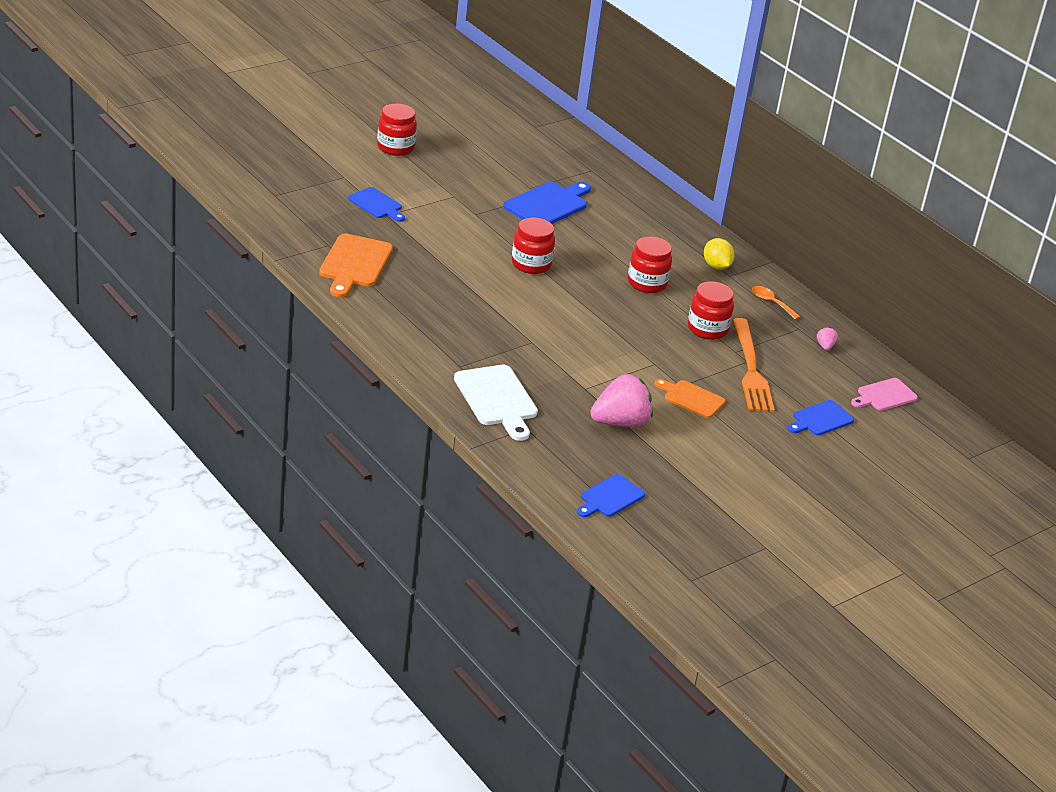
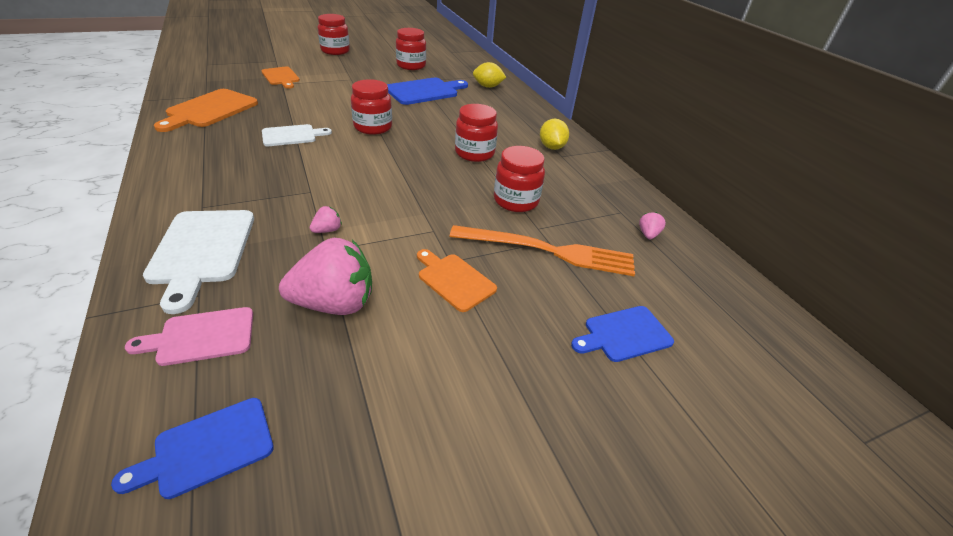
camera: 15 degrees right, 5 degrees up
(377, 204) = (281, 77): blue cutting board -> orange cutting board
(464, 285) = (292, 135): none -> white cutting board
(504, 162) = (411, 66): none -> red jar
(574, 373) = (327, 230): none -> pink strawberry
(612, 186) = (488, 86): none -> yellow lemon
(751, 369) = (548, 251): orange fork -> orange fork turned 90 degrees counterclockwise
(771, 303) = (596, 183): orange spoon -> none
(884, 396) = (720, 308): pink cutting board -> pink cutting board (201, 337)

